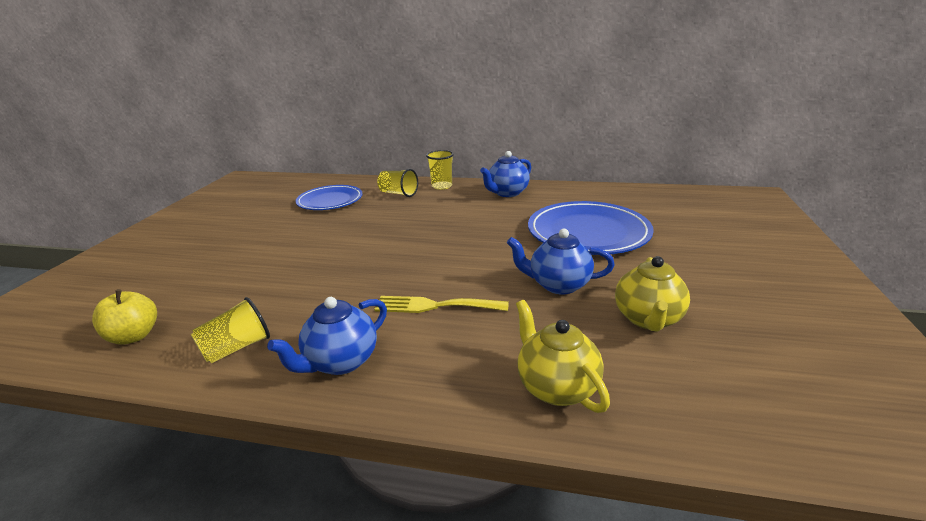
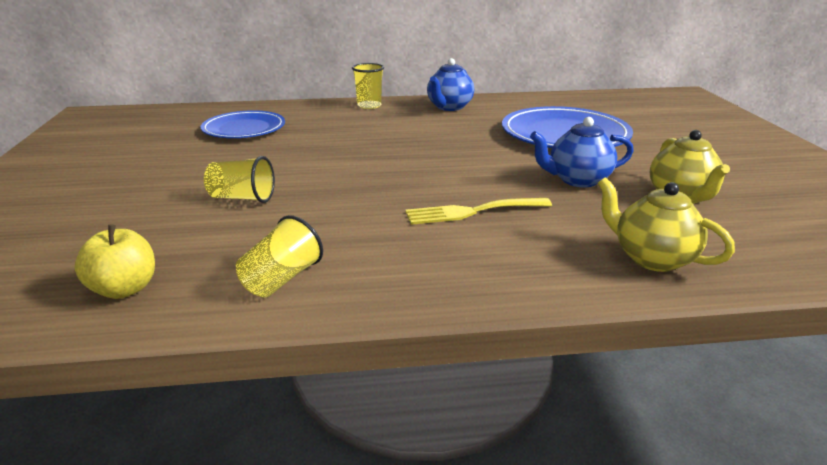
camera: 20 degrees left, 0 degrees up
(341, 362) = (420, 272): blue teapot -> none
(398, 193) = (324, 116): yellow cup -> yellow cup (242, 198)

